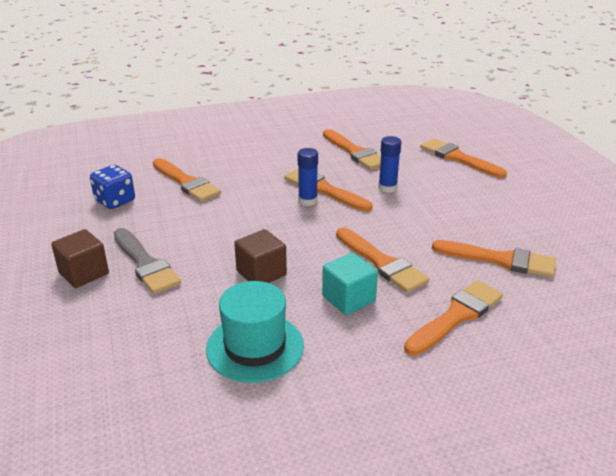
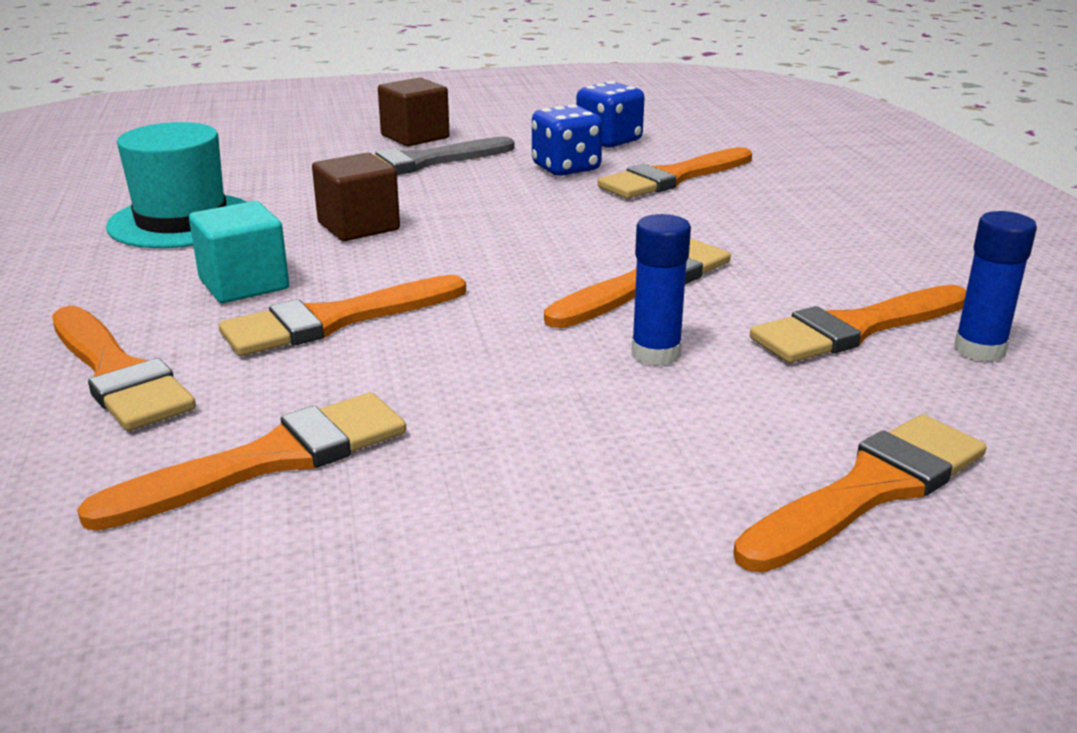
camera: 95 degrees right, 5 degrees down
(165, 213) = (566, 168): none -> blue dice
(307, 201) = (597, 266): blue glue stick -> blue glue stick (979, 350)
(500, 260) = (269, 460): orange brush -> orange brush turned 150 degrees counterclockwise

